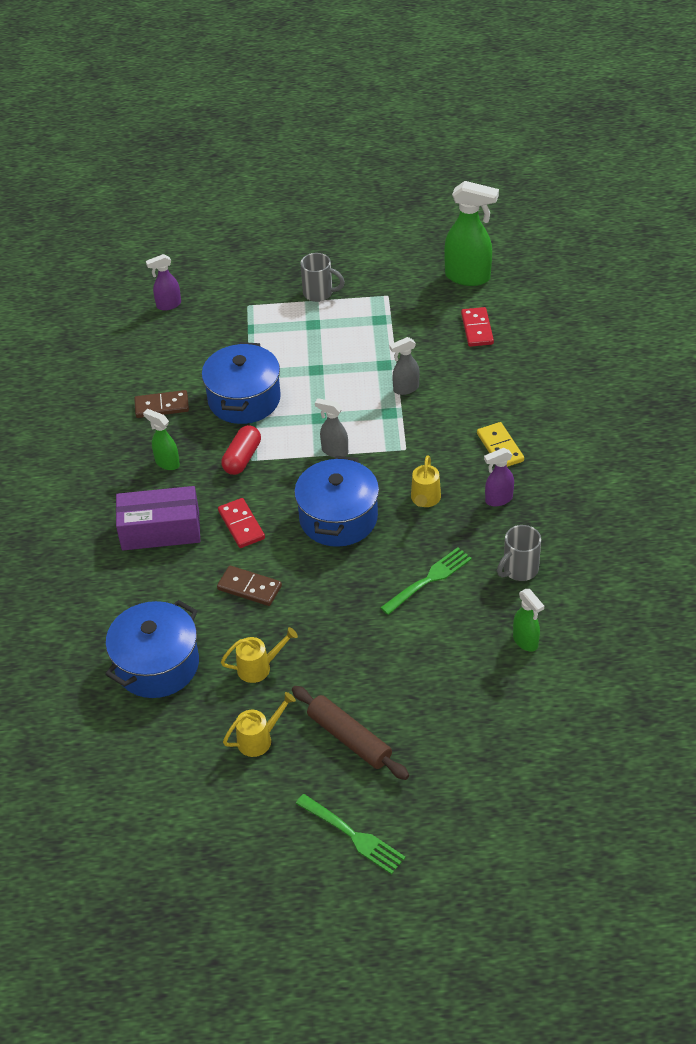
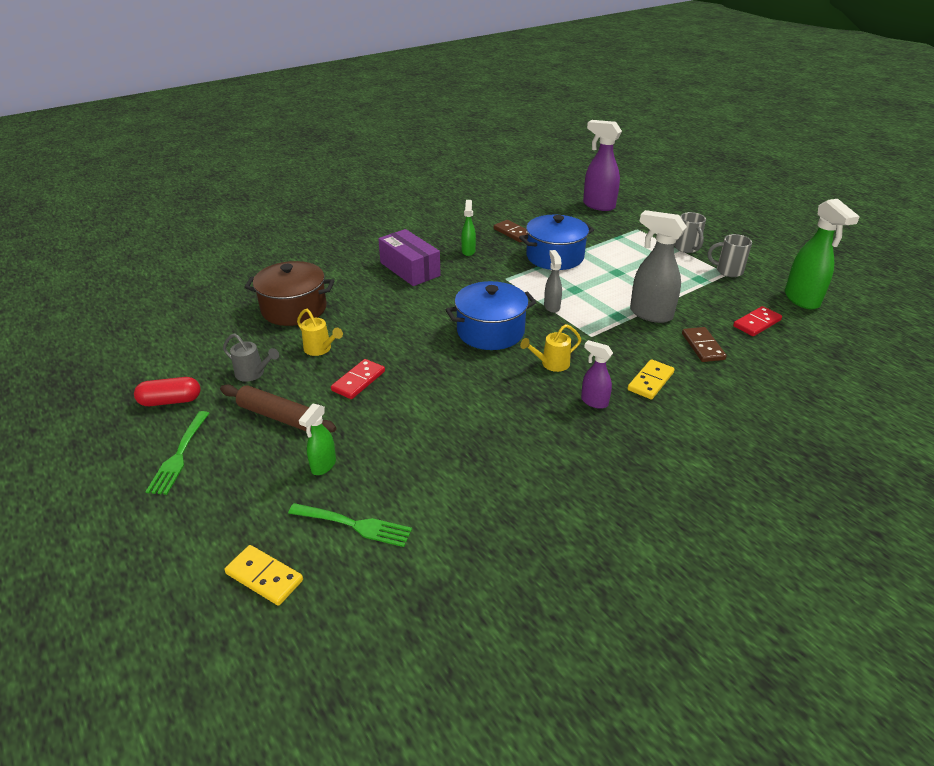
camera: 55 degrees right, 10 degrees down
(157, 665) = (294, 309): blue pot -> brown pot
(168, 305) = (598, 205): purple spray bottle -> purple spray bottle, size x1.81
(241, 525) = (443, 295): red domino -> red domino (358, 381)
(242, 458) = (503, 274): red capsule -> red capsule (170, 401)
(249, 588) = (390, 319): brown domino -> brown domino (702, 346)
(259, 739) = (253, 374): yellow watering can -> grey watering can
(349, 738) = (278, 416): brown rolling pin -> brown rolling pin turned 75 degrees counterclockwise
(405, 389) = (650, 314): grey spray bottle -> grey spray bottle, size x1.81
(428, 580) = (471, 397): green fork -> green fork (353, 525)
(519, 569) = (529, 443): grey mug -> grey mug (728, 271)
(525, 641) = (451, 478): green spray bottle -> green spray bottle (323, 466)
(555, 809) = (264, 577): none -> yellow domino

